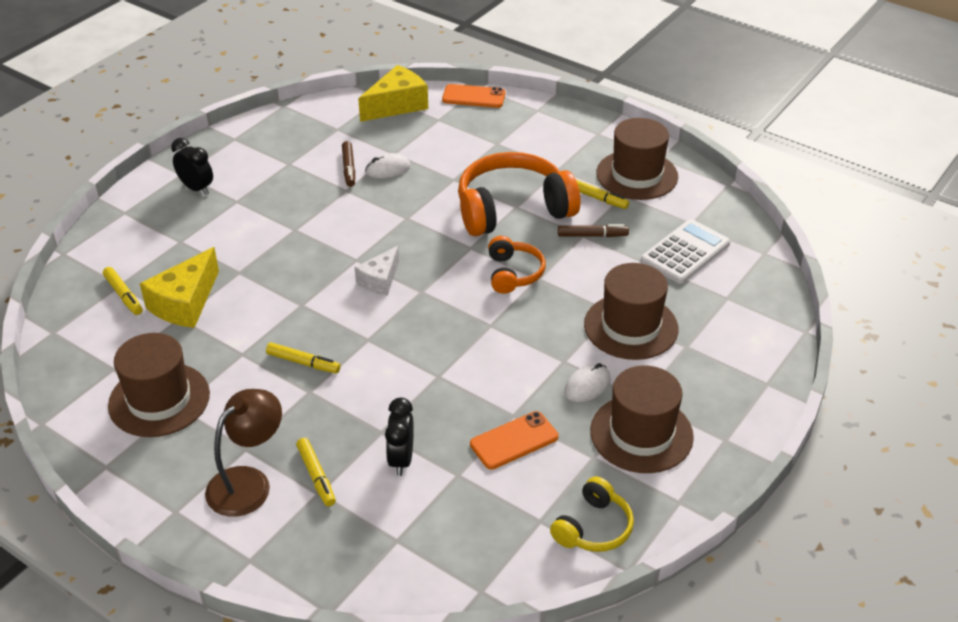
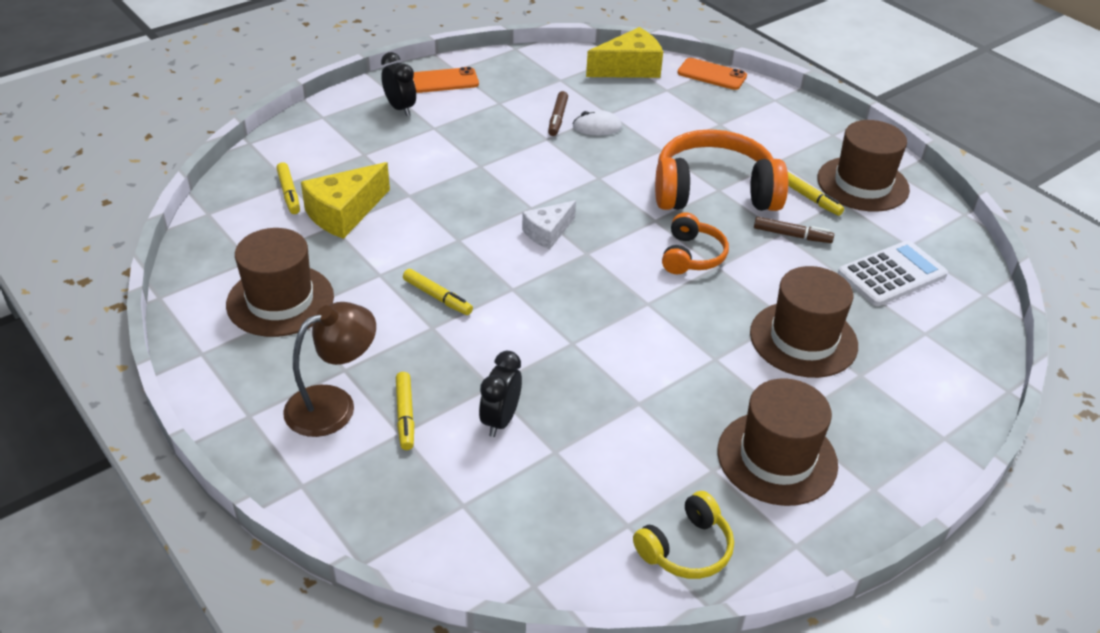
camera: 15 degrees right, 0 degrees up
(514, 441) = (630, 430): orange phone -> orange phone (444, 81)
(587, 385) = (732, 391): white mouse -> none

